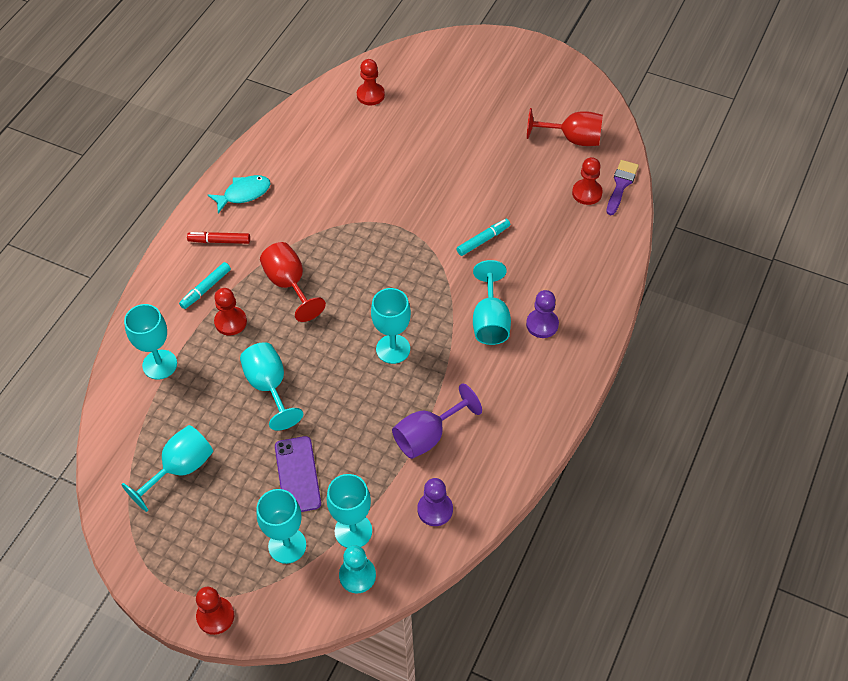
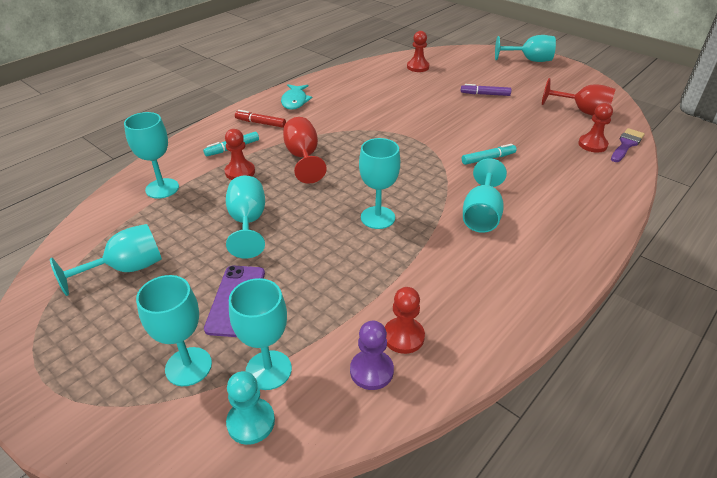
camera: 15 degrees right, 15 degrees down
(215, 616) = (65, 423): red pawn -> red pawn (403, 336)
(244, 194) = (295, 101): turquoise fish -> turquoise fish turned 105 degrees clockwise
(428, 436) = (388, 296): purple goblet -> none
(461, 131) = (485, 94): none -> purple marker
(502, 52) = (529, 60): none -> turquoise goblet
(542, 324) = (534, 227): purple pawn -> none

